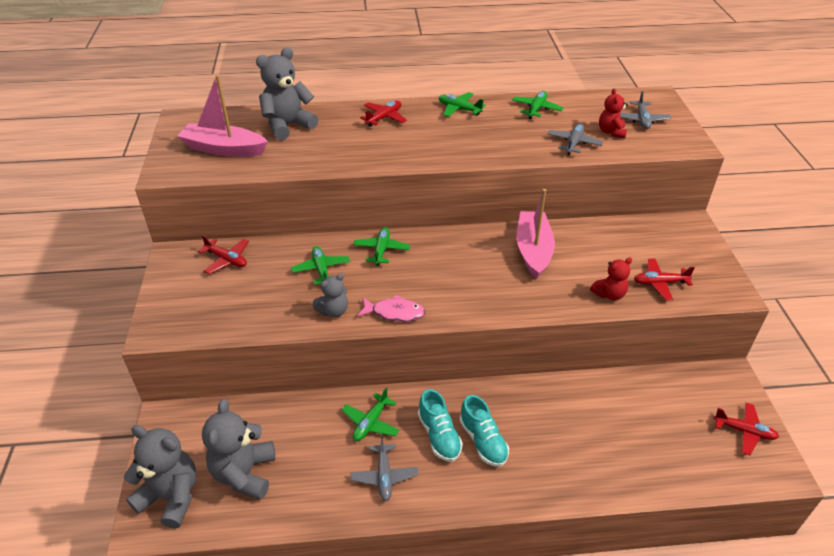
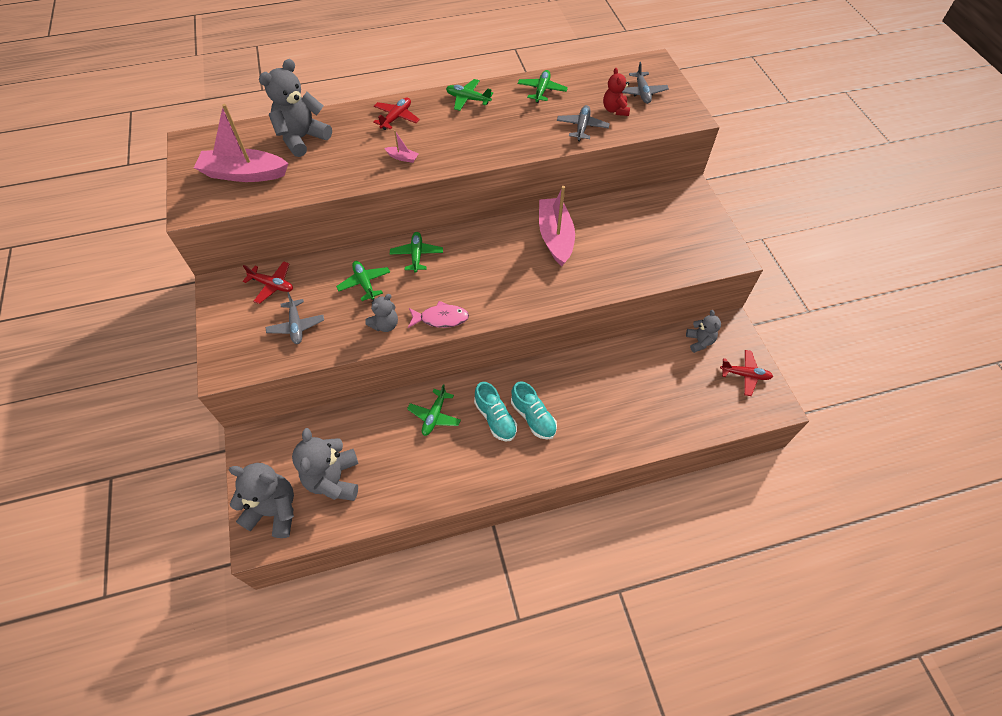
camera: 10 degrees left, 15 degrees up
(382, 151) = (402, 158): none -> pink boat
(384, 476) = (455, 462): grey plane -> grey plane (296, 326)
(609, 294) = (627, 273): red teddy bear -> none
(659, 283) = (669, 256): red plane -> none
(691, 387) = (699, 341): none -> grey teddy bear

